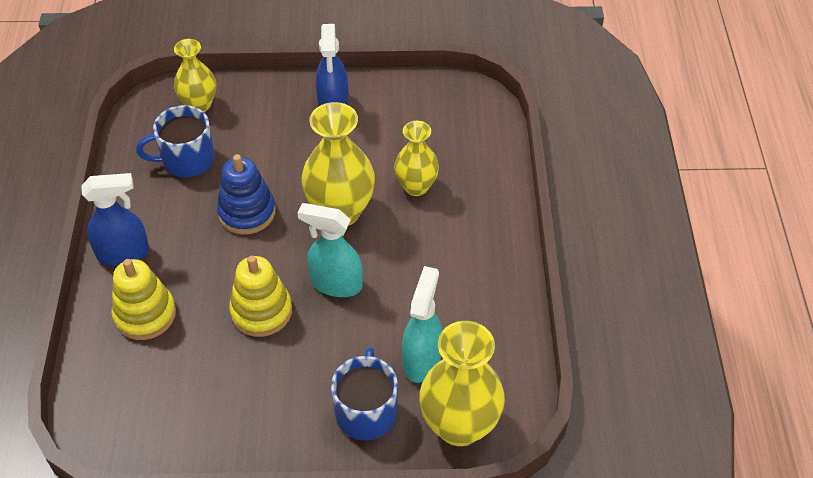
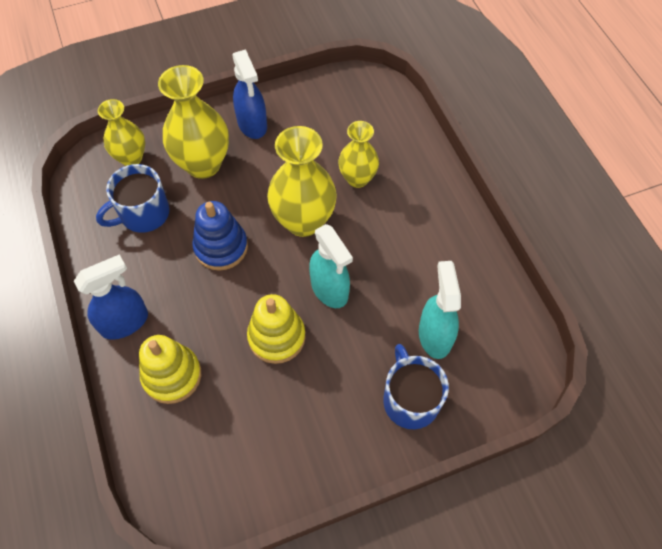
camera: 20 degrees left, 10 degrees up
(335, 283) = (330, 289): turquoise spray bottle -> turquoise spray bottle turned 120 degrees counterclockwise
(459, 426) = (493, 385): yellow vase -> yellow vase (203, 164)

